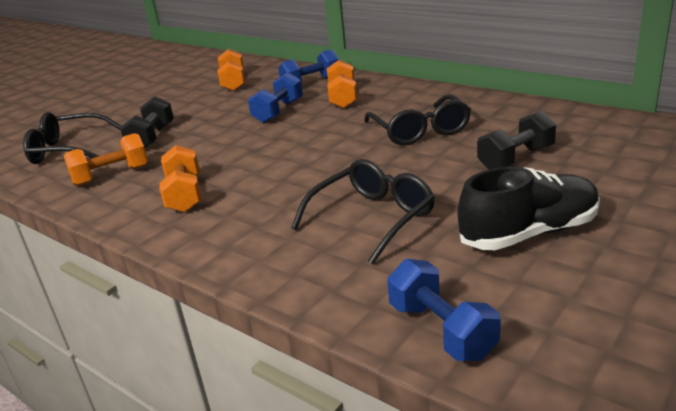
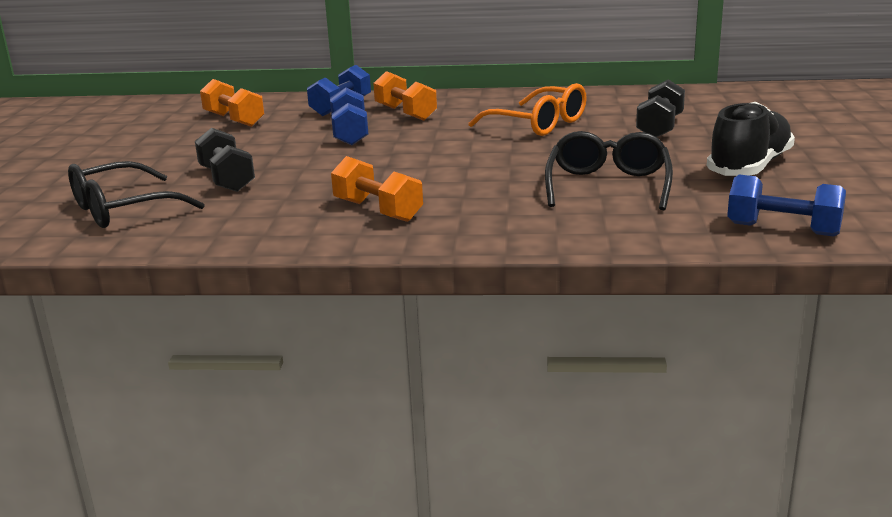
camera: 35 degrees left, 5 degrees down
(111, 176) = (244, 216): orange dumbbell -> none
(419, 130) = (537, 124): black glasses -> orange glasses

